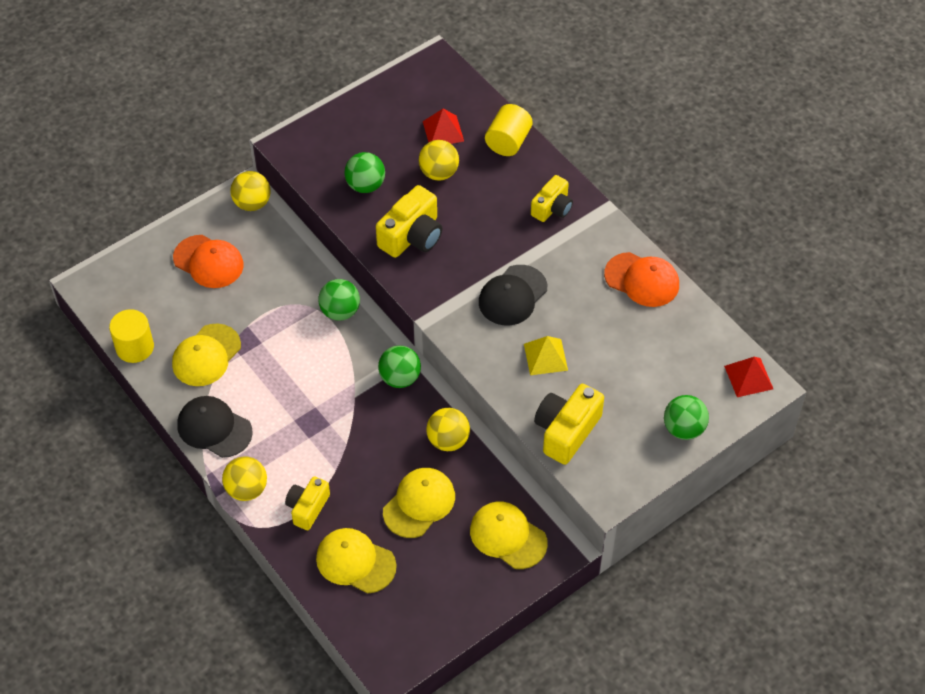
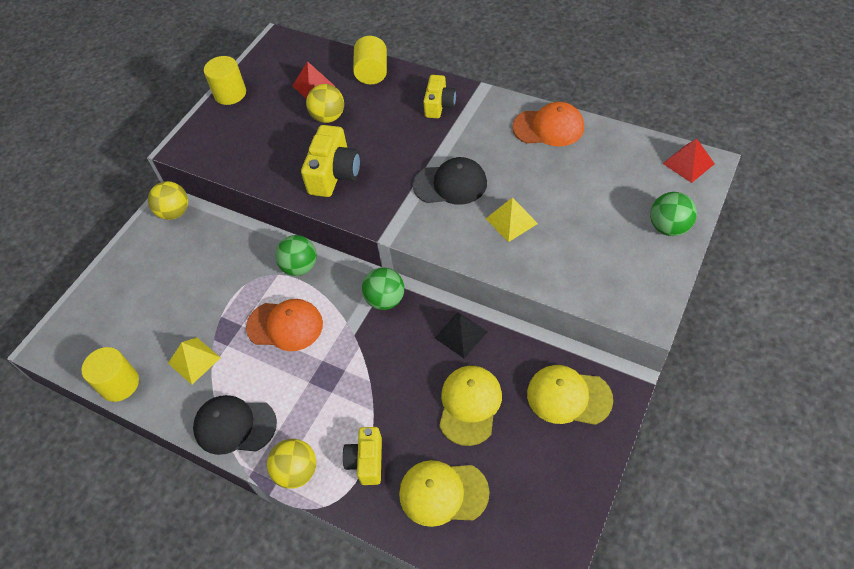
camera: 20 degrees left, 0 degrees up
(206, 355) = (194, 360): yellow cap -> yellow pyramid
(208, 262) = (157, 276): orange cap -> orange cap (285, 325)
(358, 103) = (230, 94): none -> yellow cylinder
(365, 185) = (270, 151): green ball -> none
(448, 440) = (460, 334): yellow ball -> black pyramid
(512, 295) = (450, 184): black cap -> black cap turned 105 degrees counterclockwise
(566, 431) = (572, 275): yellow camera -> none

